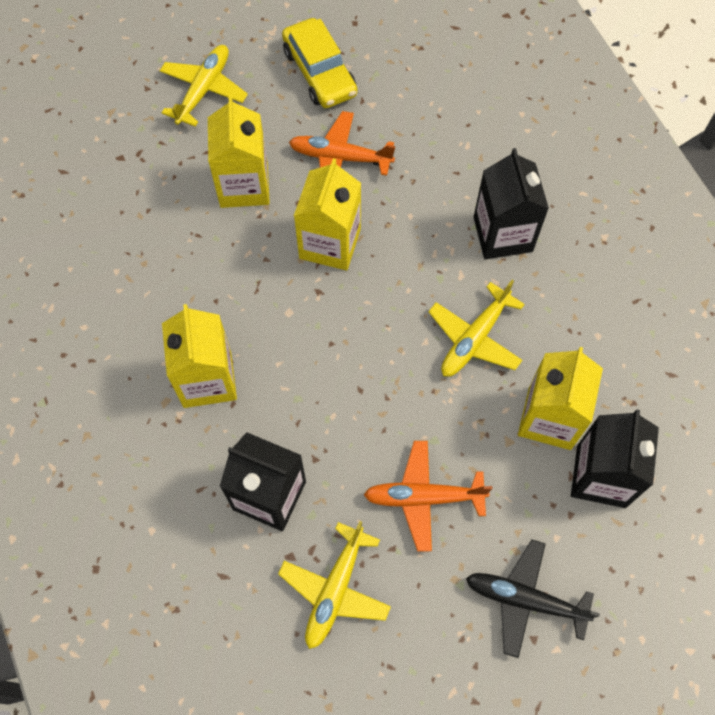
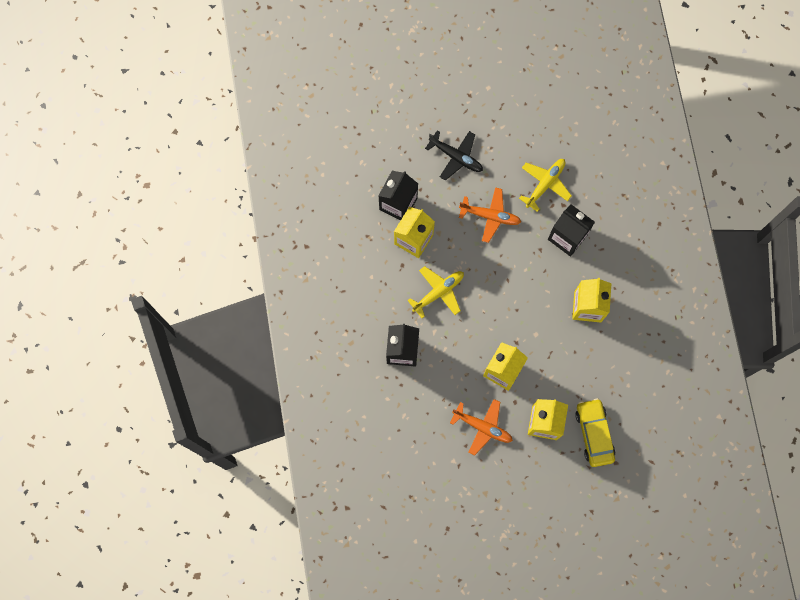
camera: 165 degrees left, 10 degrees up
(203, 90) = (556, 499): yellow plane -> none
(319, 72) = (480, 494): yellow car -> yellow car (594, 434)

